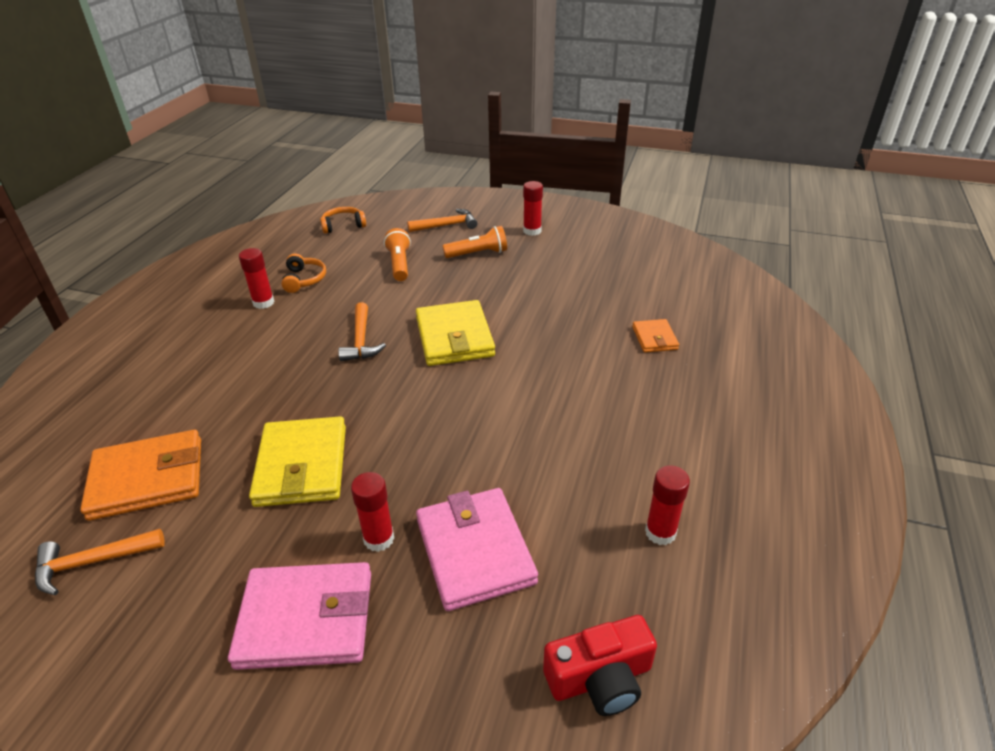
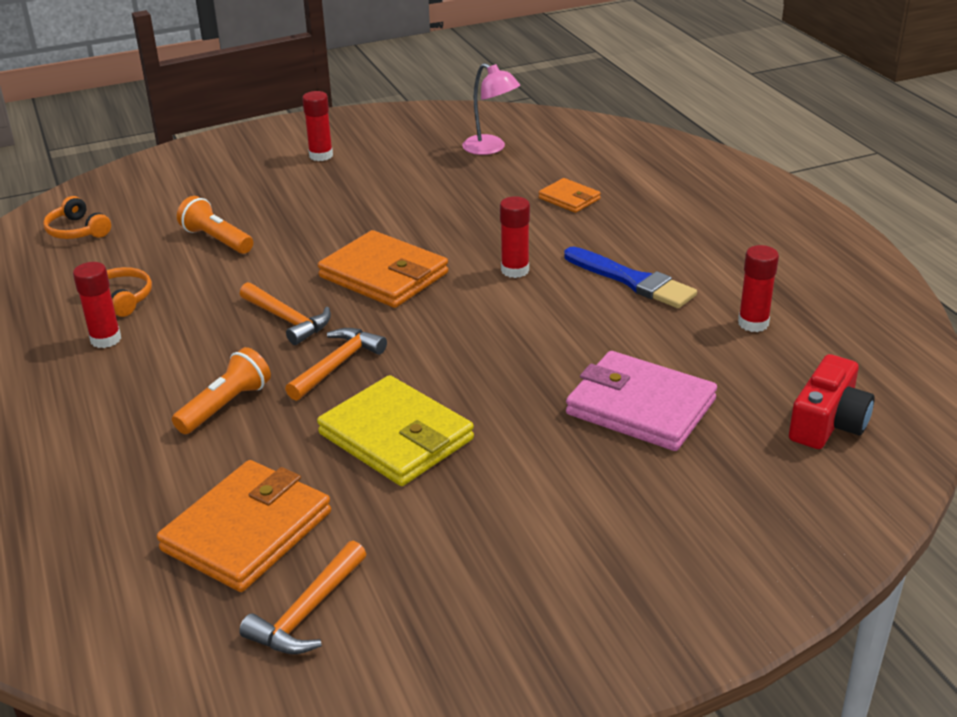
camera: 40 degrees left, 5 degrees down
(306, 619) = (576, 521): pink wallet -> none
(343, 225) = (77, 231): orange headphones -> orange headphones turned 75 degrees counterclockwise
(379, 539) = (552, 443): red glue stick -> red glue stick (515, 270)
(446, 225) = (213, 185): orange hammer -> orange hammer (337, 365)
(454, 337) = (383, 275): yellow wallet -> orange wallet
(478, 253) = (293, 197): orange flashlight -> orange flashlight (225, 405)
(612, 434) = (632, 281): none -> blue brush
(649, 271) = (491, 148): none -> pink lamp

